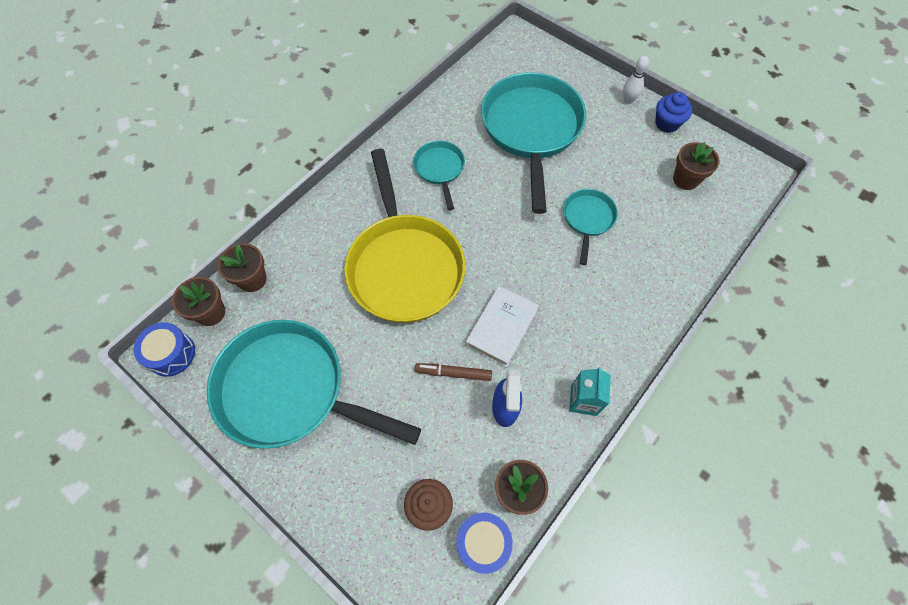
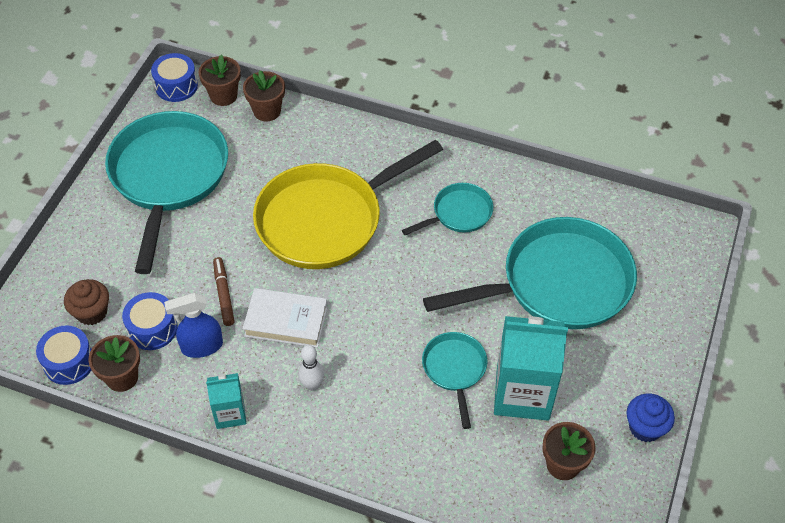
camera: 70 degrees right, 10 degrees down
(470, 449) = (152, 328): none -> blue drum
(588, 219) = (455, 370): turquoise pan -> turquoise pan turned 90 degrees counterclockwise
(621, 183) = (522, 393): none -> turquoise carton
(628, 100) = (661, 376): white bowling pin -> white bowling pin (312, 385)

